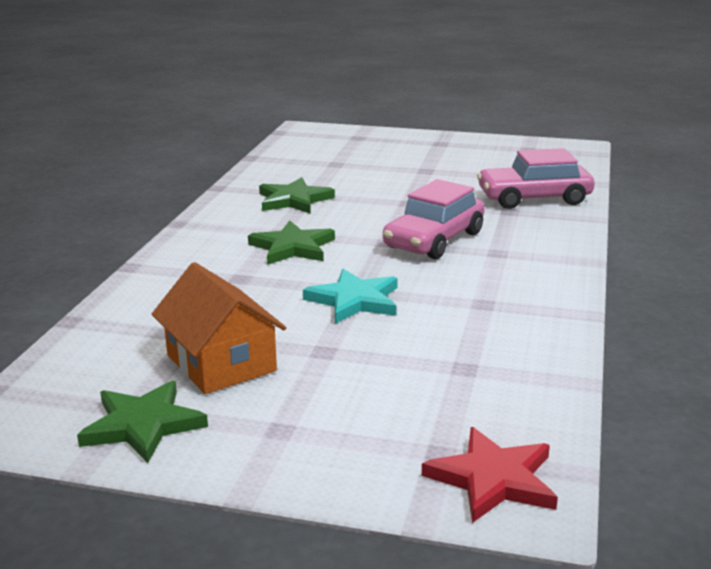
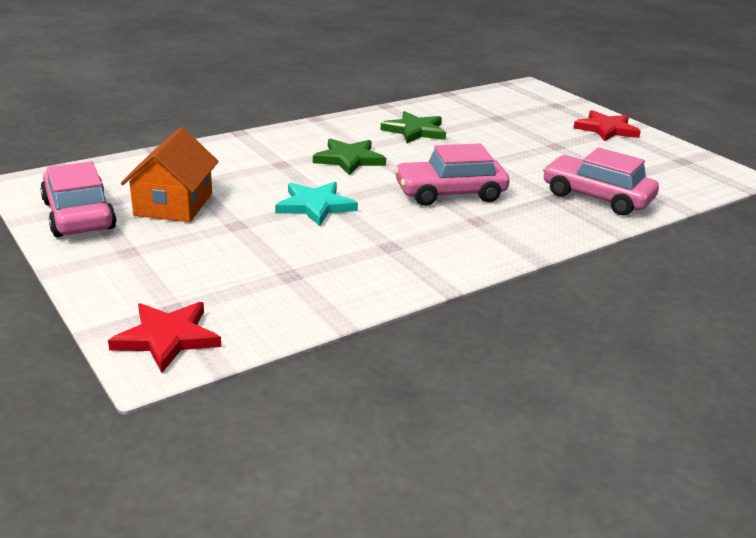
camera: 40 degrees right, 5 degrees up
(143, 425) = (78, 215): green star -> pink car
(433, 144) = (606, 129): none -> red star

